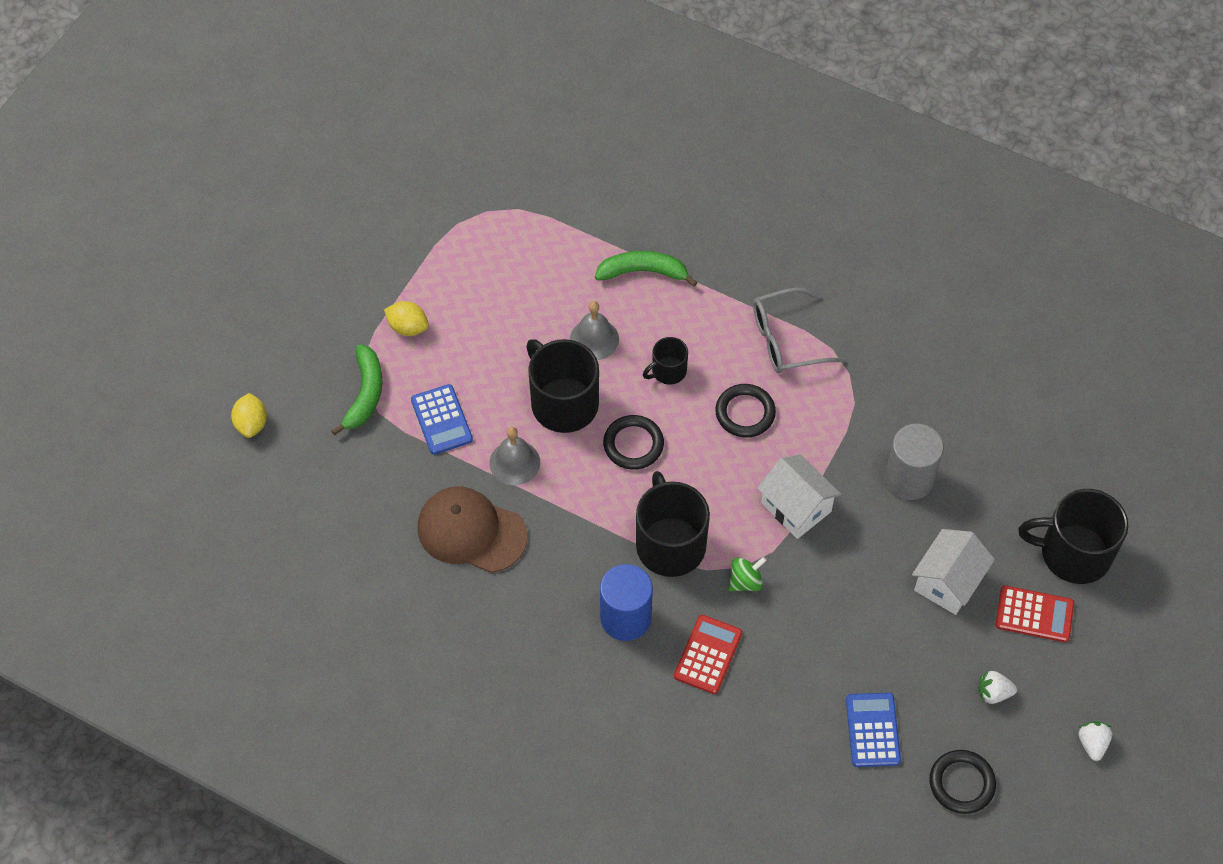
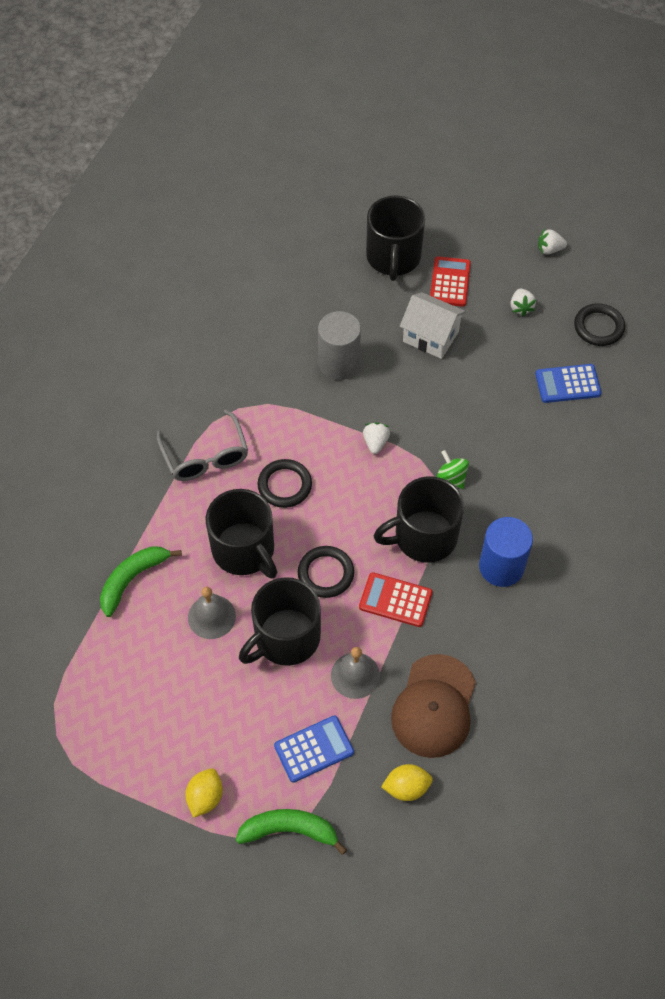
camera: 95 degrees left, 0 degrees up
(251, 424) = (335, 947): yellow lemon -> yellow lemon (406, 787)
(643, 272) = (132, 579): green banana -> green banana turned 45 degrees clockwise
(668, 371) = (244, 550): black mug -> black mug, size x1.93
(707, 655) = (524, 501): red calculator -> red calculator (395, 600)
(796, 507) = (375, 443): white house -> white strawberry

